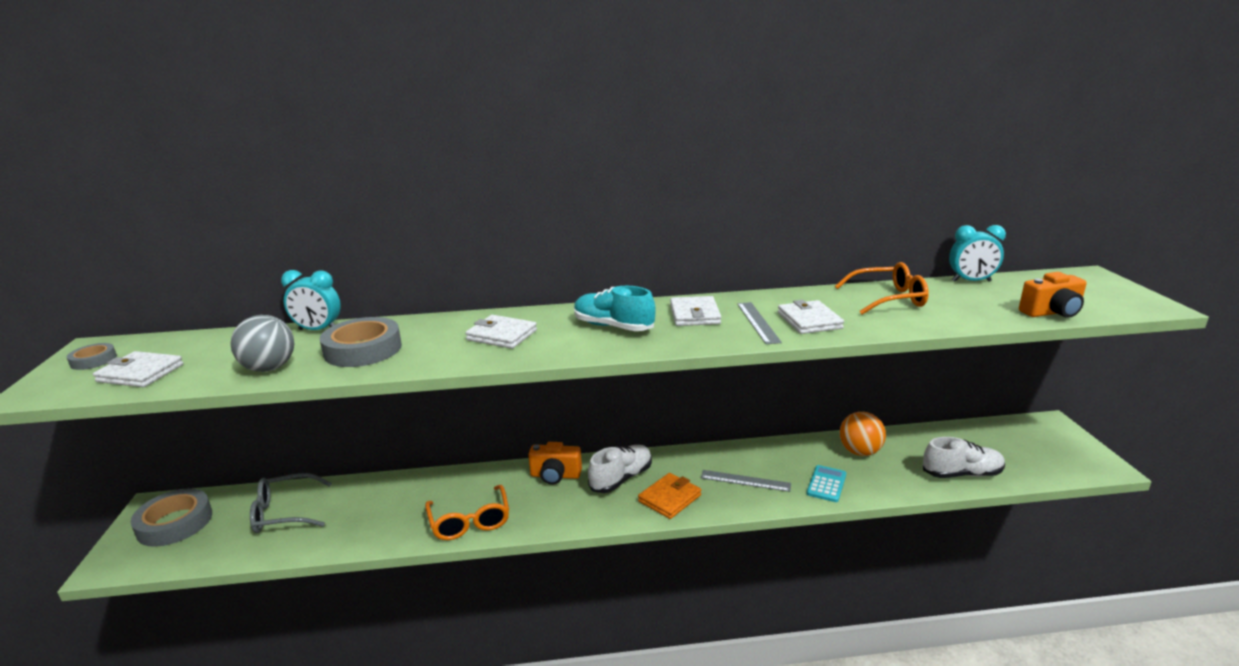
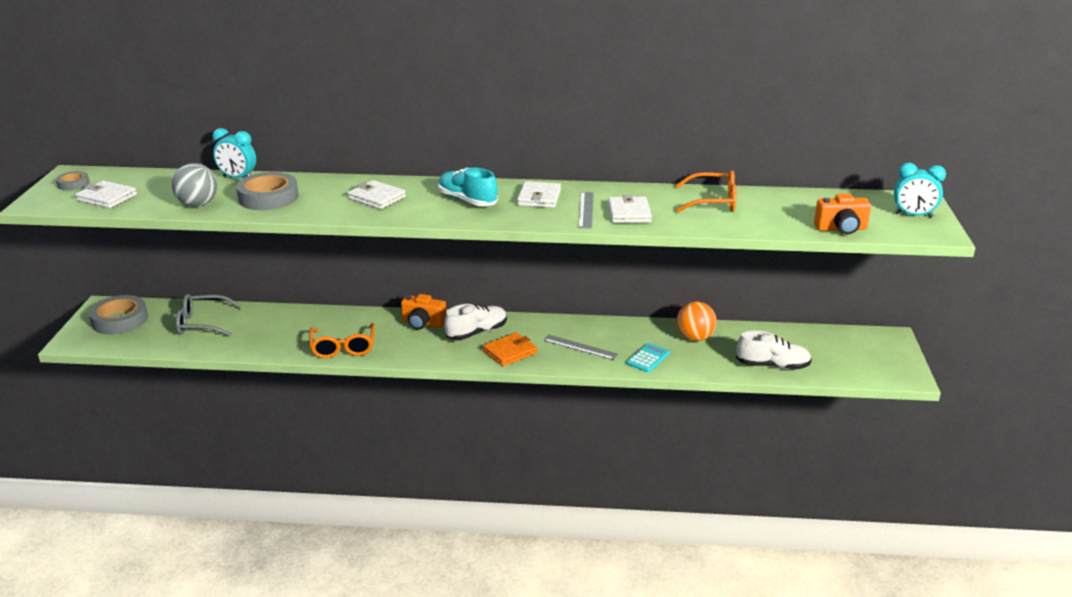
camera: 10 degrees right, 5 degrees up
(971, 281) = (803, 194): turquoise clock -> turquoise clock (913, 215)

